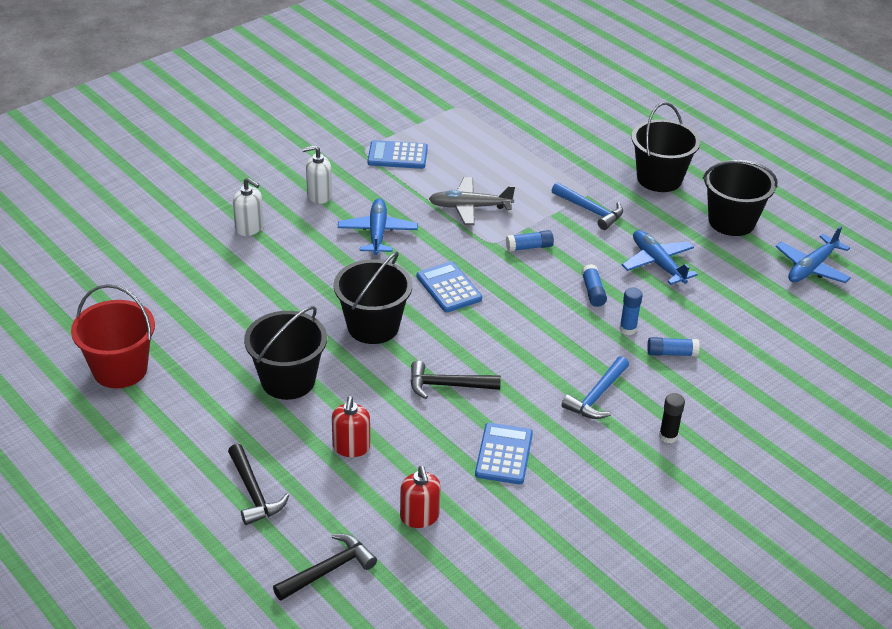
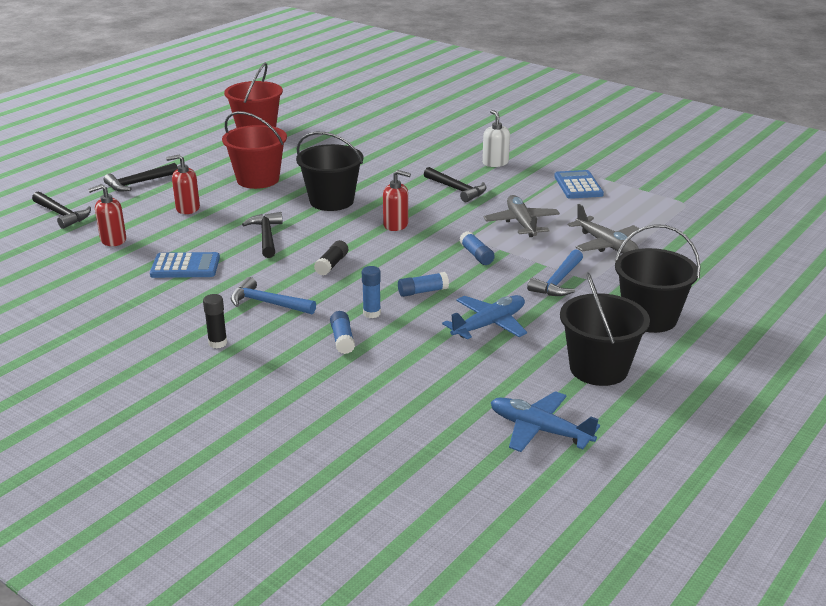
camera: 80 degrees right, 10 degrees down
(249, 228) = (435, 145): white soap dispenser -> none
(288, 380) = (258, 179): black bucket -> red bucket
(377, 233) = (457, 189): blue plane -> black hammer
(448, 288) = (396, 225): blue calculator -> red soap dispenser
(525, 343) = (332, 264): none -> black glue stick
(528, 169) = (606, 245): none -> grey plane

